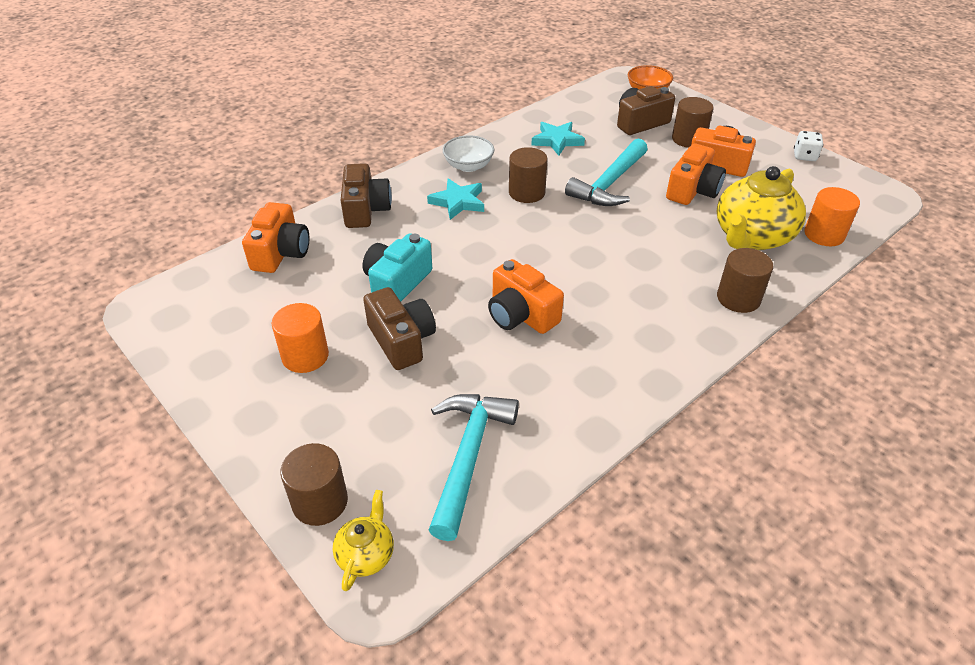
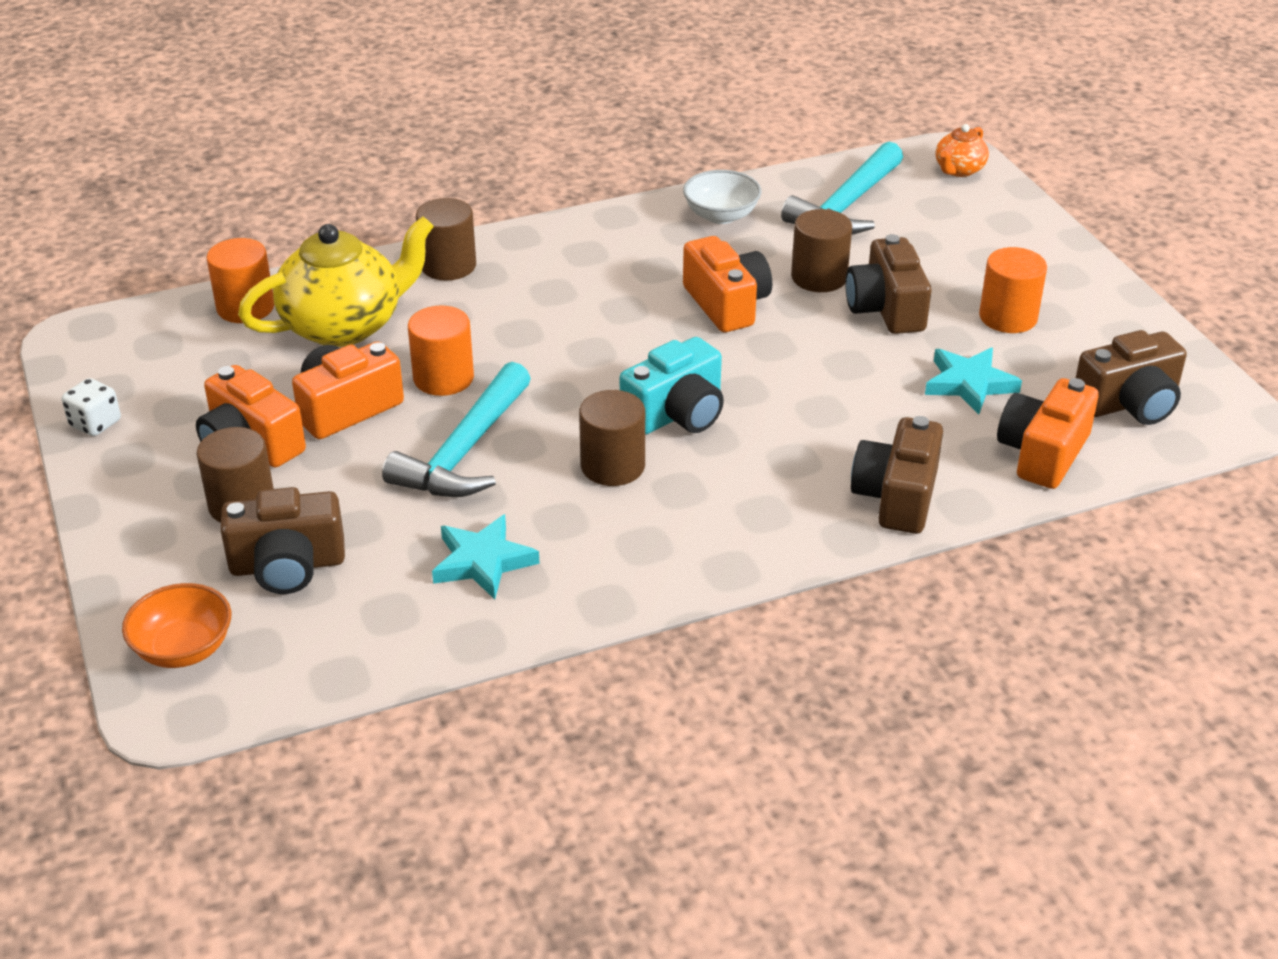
camera: 160 degrees left, 5 degrees down
(219, 301) = (1129, 403): none -> brown camera
(320, 502) = (997, 205): brown cylinder -> brown cylinder (819, 277)
(366, 554) = (959, 170): yellow teapot -> orange teapot
(397, 283) = (874, 374): turquoise camera -> turquoise camera (677, 413)
(458, 202) = (736, 475): turquoise star -> turquoise star (969, 384)
(468, 166) = (684, 543): white bowl -> white bowl (721, 215)
(609, 183) = (465, 451): turquoise hammer -> turquoise hammer turned 150 degrees clockwise
(659, 218) = (443, 378): none -> orange cylinder

